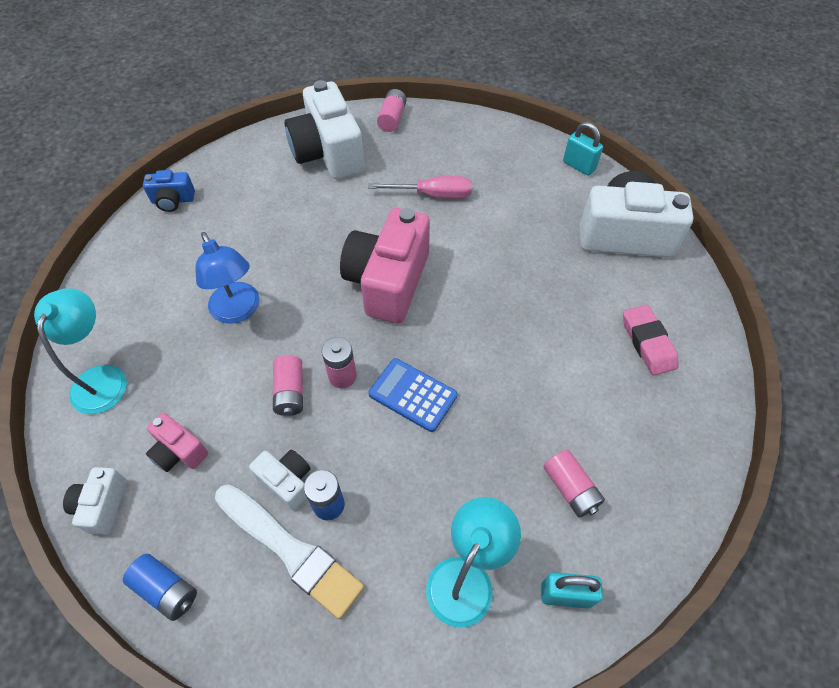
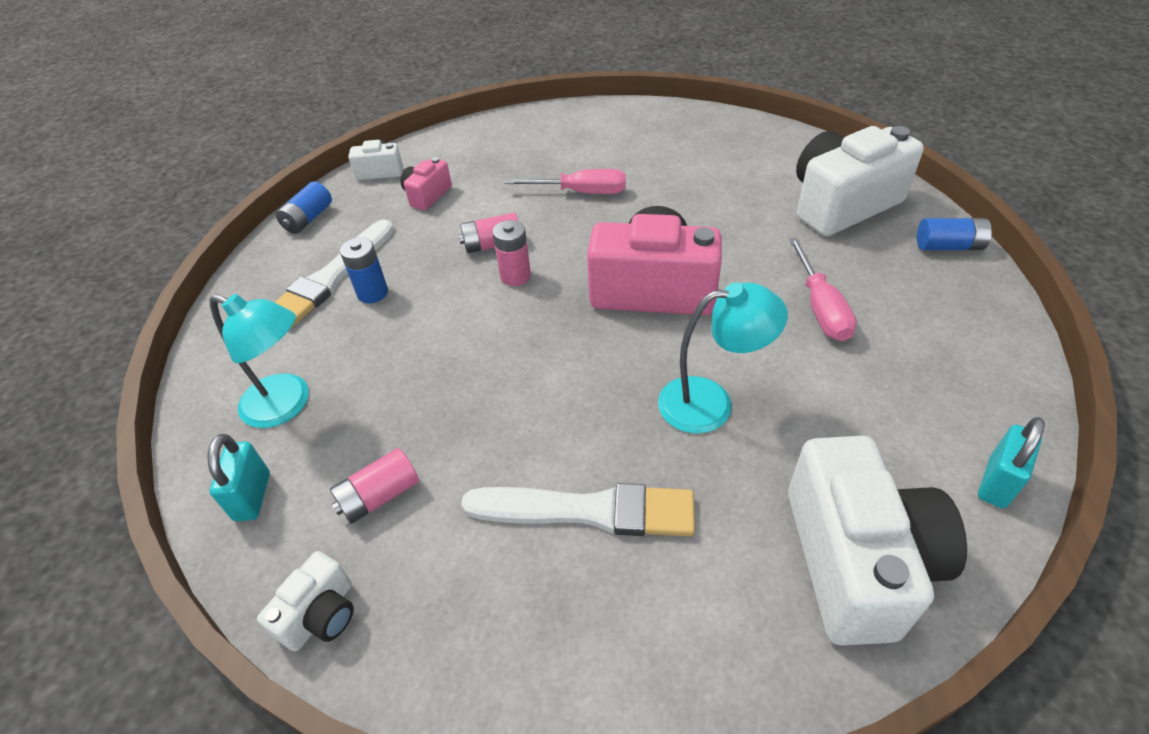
camera: 85 degrees right, 10 degrees down
(102, 378) = (495, 140): turquoise lamp -> turquoise lamp (711, 402)
(173, 200) = (707, 122): blue camera -> none
(238, 311) = (581, 192): blue lamp -> pink screwdriver
(287, 481) = (397, 262): white camera -> white camera (321, 614)
(392, 118) = (948, 246): pink battery -> blue battery
(412, 395) = (498, 333): blue calculator -> none
(588, 353) = (588, 511): none -> white brush
(647, 342) = (624, 596): pink eraser -> none

